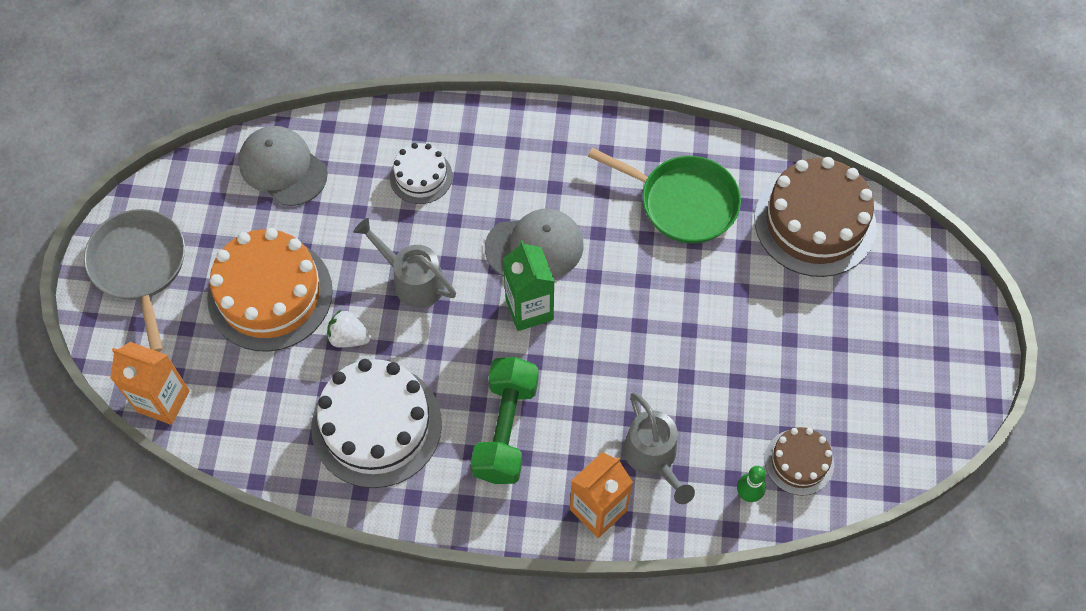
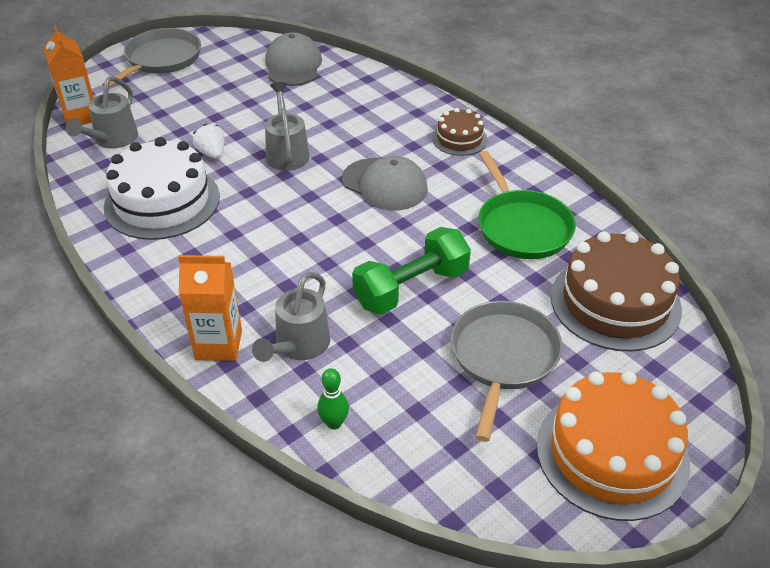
camera: 45 degrees right, 20 degrees down
(235, 401) = (112, 140): none -> grey watering can
(270, 294) = (202, 109): orange cake -> orange cake (612, 453)
(421, 176) = (364, 112): white cake -> none
(506, 429) = (229, 258): green dumbbell -> green dumbbell (411, 288)
(529, 309) = (335, 211): green carton -> none
(794, 339) = (503, 358): none -> grey pan
(799, 462) = (402, 436): brown cake -> brown cake (459, 139)

